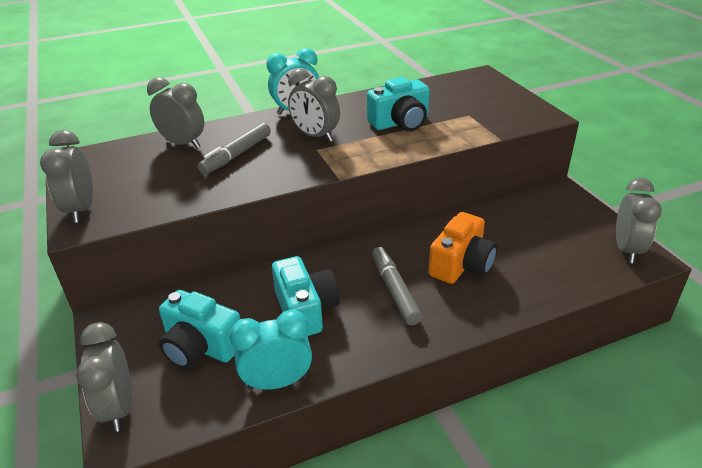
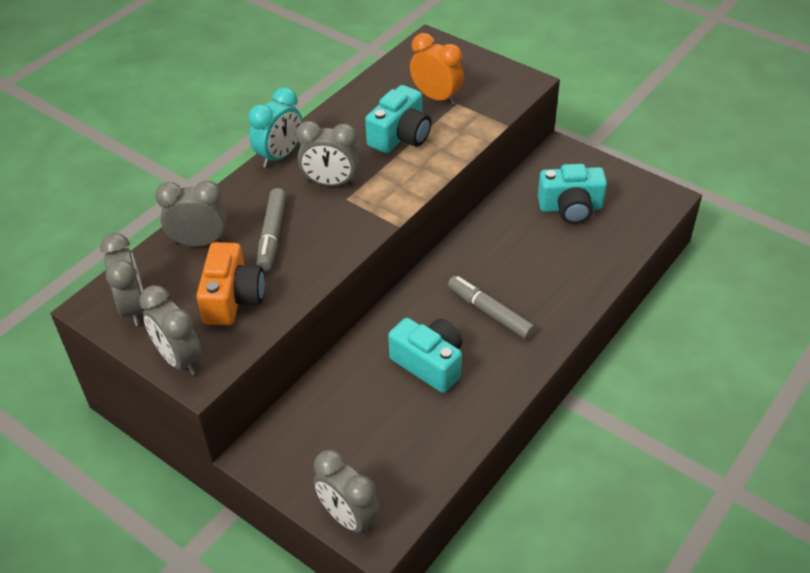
camera: 30 degrees left, 10 degrees up
(201, 347) = (368, 437): turquoise camera -> turquoise camera (570, 208)
(277, 382) = (460, 435): turquoise clock -> none
(454, 107) = (436, 97): none -> orange clock
(461, 265) = (527, 264): orange camera -> orange camera (233, 298)
(627, 250) = (647, 195): grey clock -> grey clock (133, 308)

